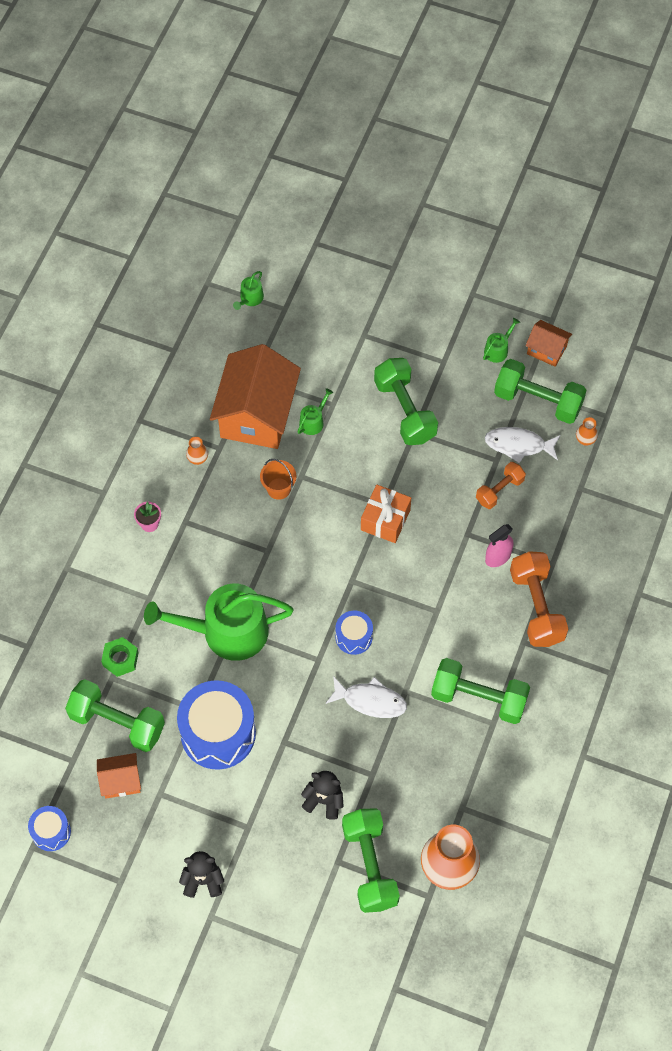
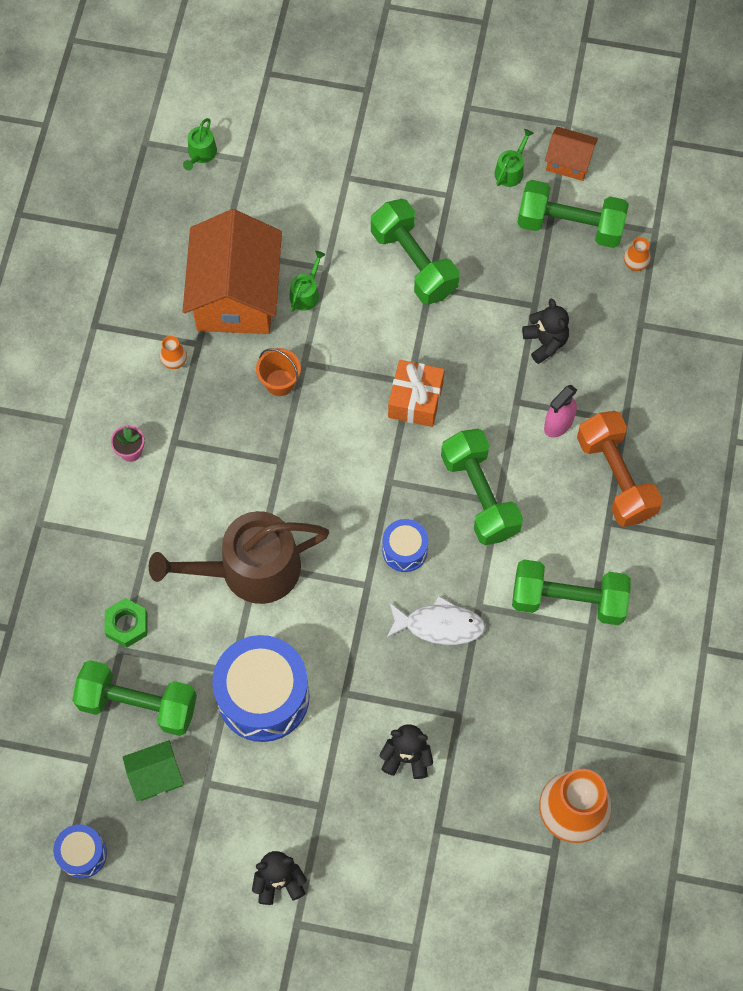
camera: 10 degrees left, 5 degrees up
(121, 781) = (156, 776): orange house -> green house
(226, 631) = (250, 569): green watering can -> brown watering can
(369, 866) = (476, 827): green dumbbell -> green dumbbell (479, 495)
(499, 490) = (545, 342): orange dumbbell -> black teddy bear
(518, 445) = (557, 283): white fish -> none

